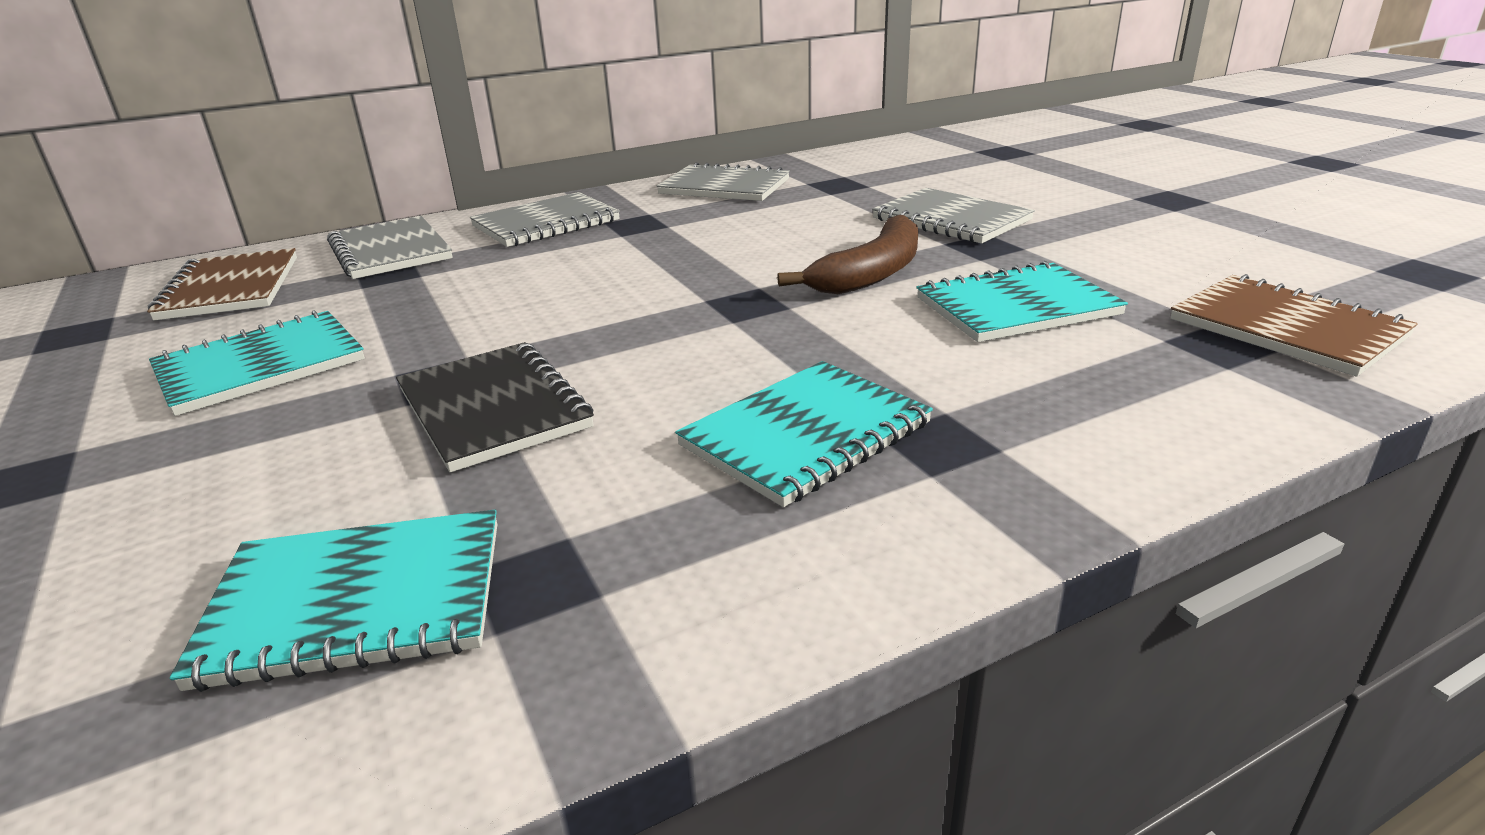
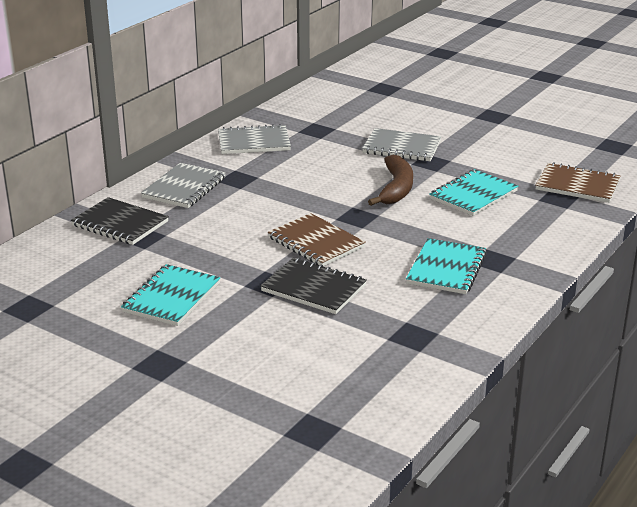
camera: 30 degrees left, 0 degrees up
(231, 288) = (66, 265): brown notebook -> brown notebook (316, 242)
(357, 601) = (365, 356): turquoise notebook -> none
(390, 251) = (120, 224): grey notebook -> black notebook

